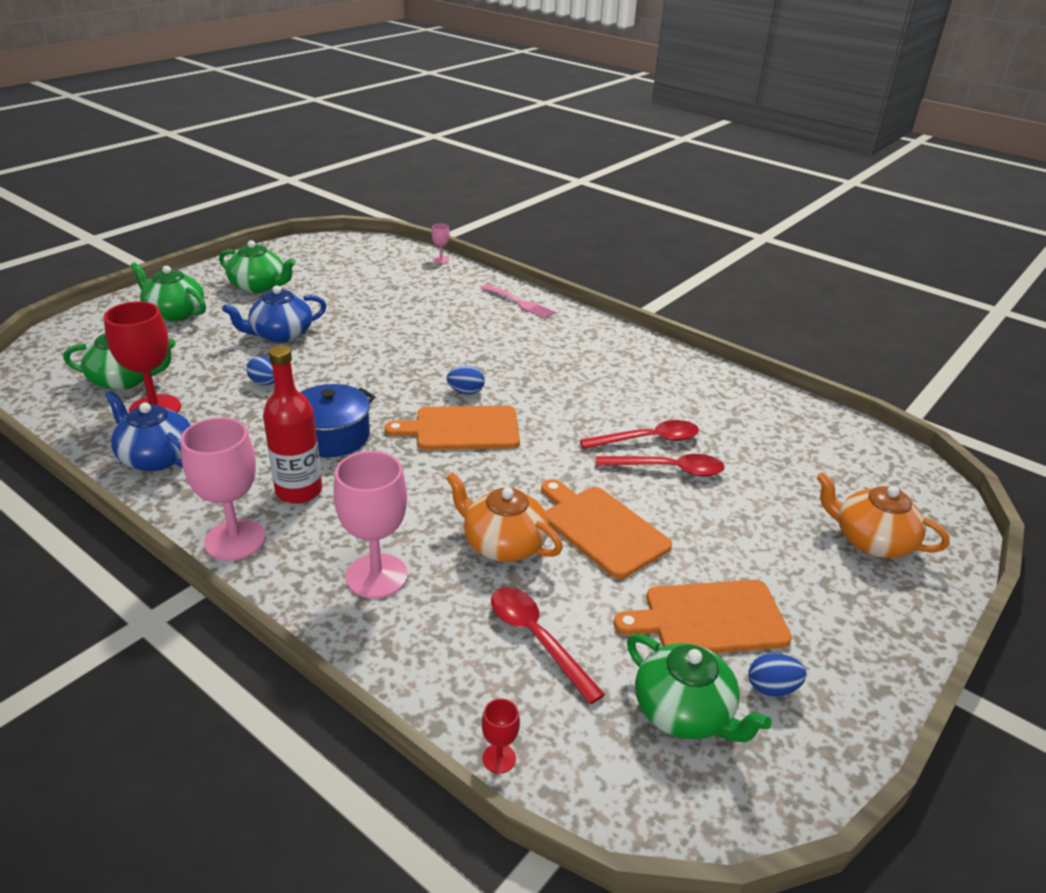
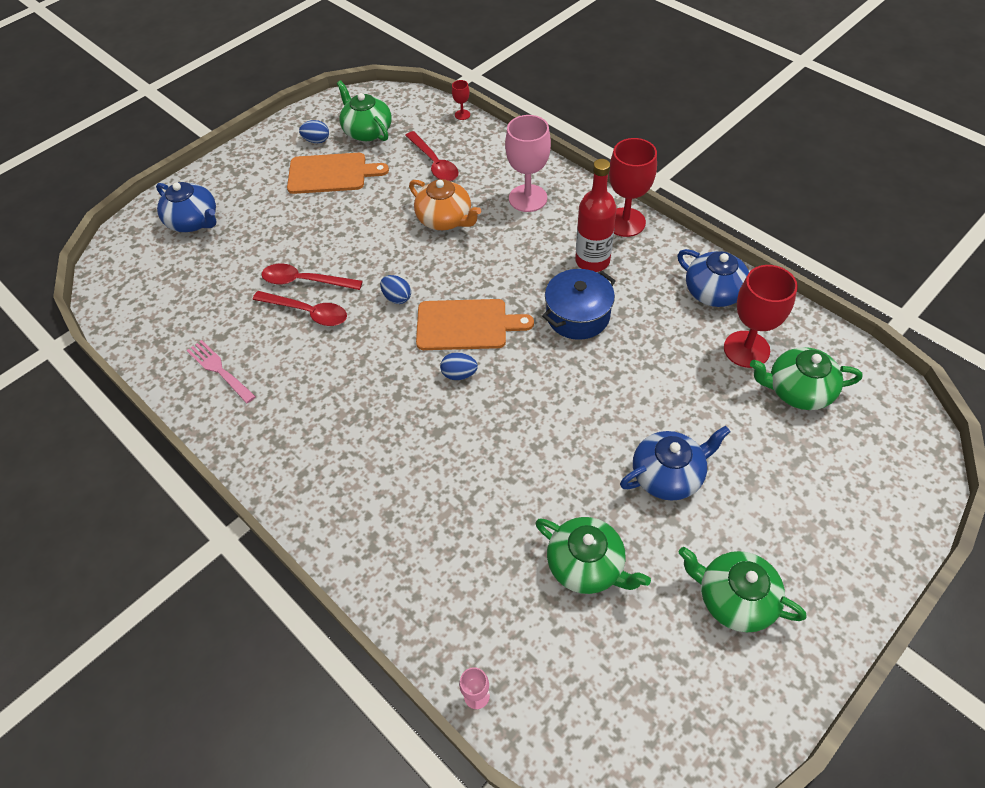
camera: 170 degrees left, 20 degrees up
(174, 313) = (815, 523): green teapot -> green teapot (586, 565)
(235, 540) = (625, 222): pink goblet -> red goblet
(265, 383) = (657, 387): blue egg -> blue egg (397, 297)
(519, 303) = (375, 555): pink fork -> pink fork (219, 370)
(601, 528) = (375, 230): orange cutting board -> none
(648, 440) = (307, 312): red spoon -> red spoon turned 150 degrees counterclockwise
(871, 541) = (194, 221): orange teapot -> blue teapot

